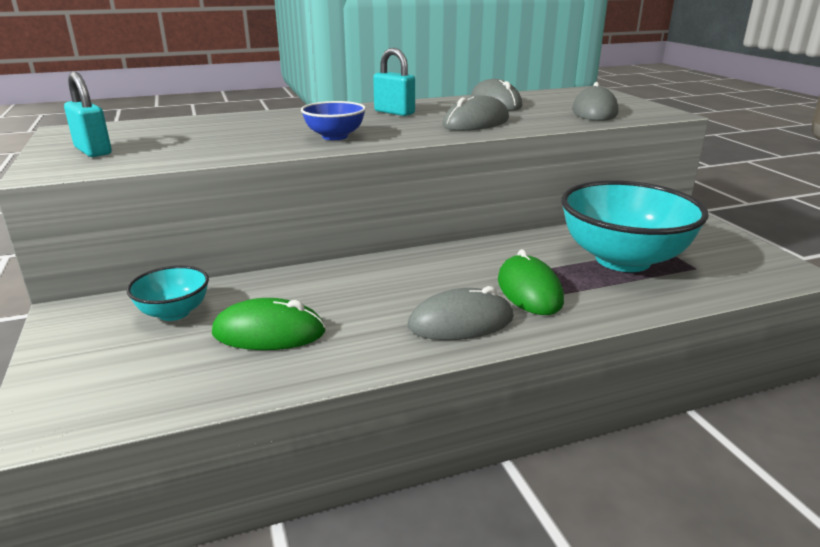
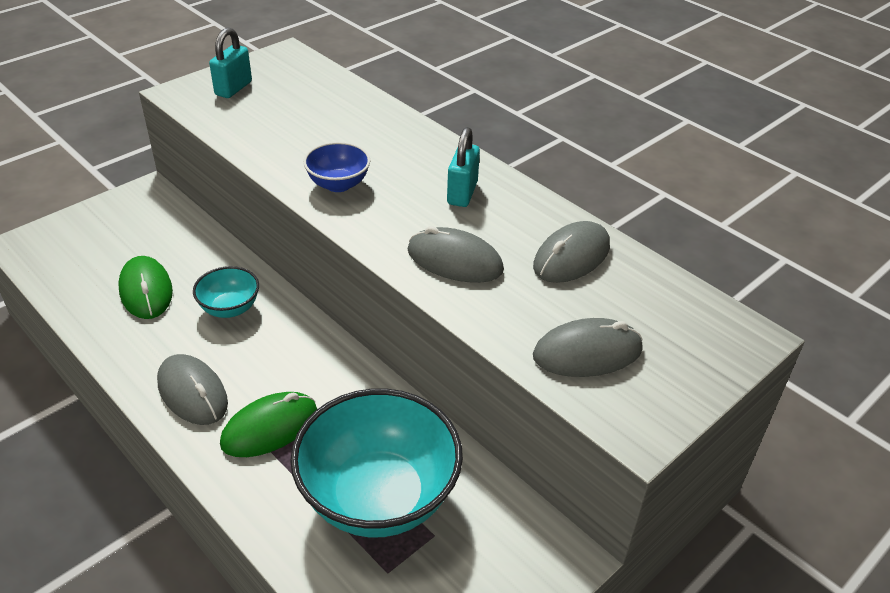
camera: 65 degrees right, 15 degrees up
(174, 313) = (161, 235): turquoise bowl -> turquoise bowl (230, 308)

